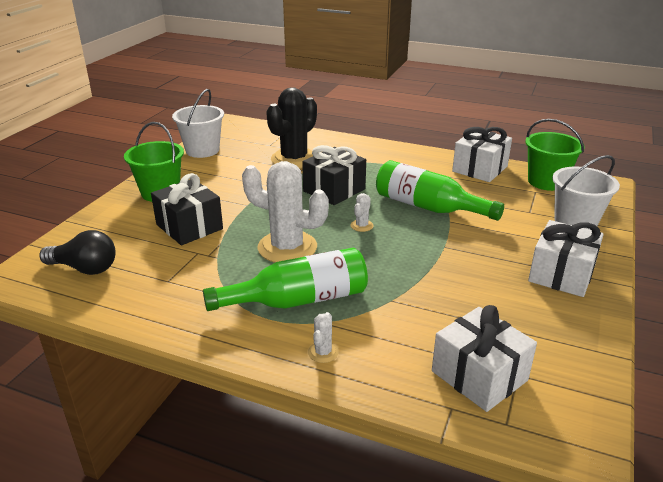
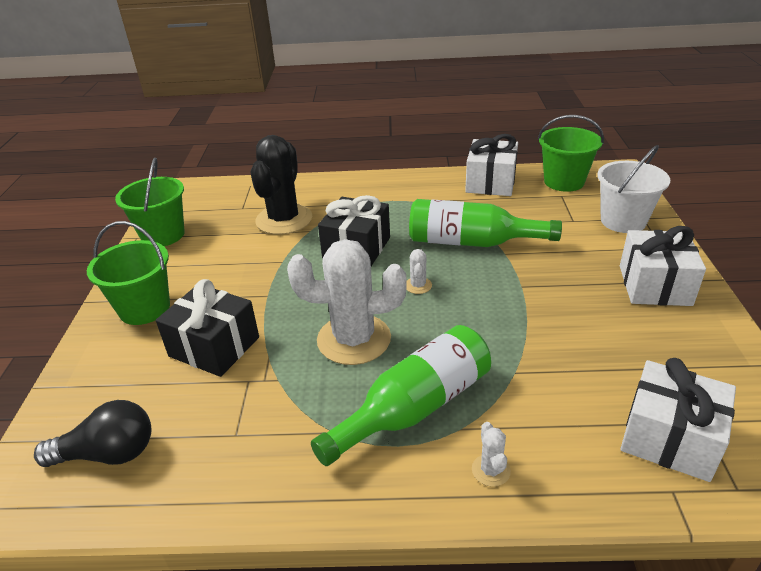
camera: 20 degrees left, 5 degrees up
(202, 150) = (163, 235): white bucket -> green bucket

